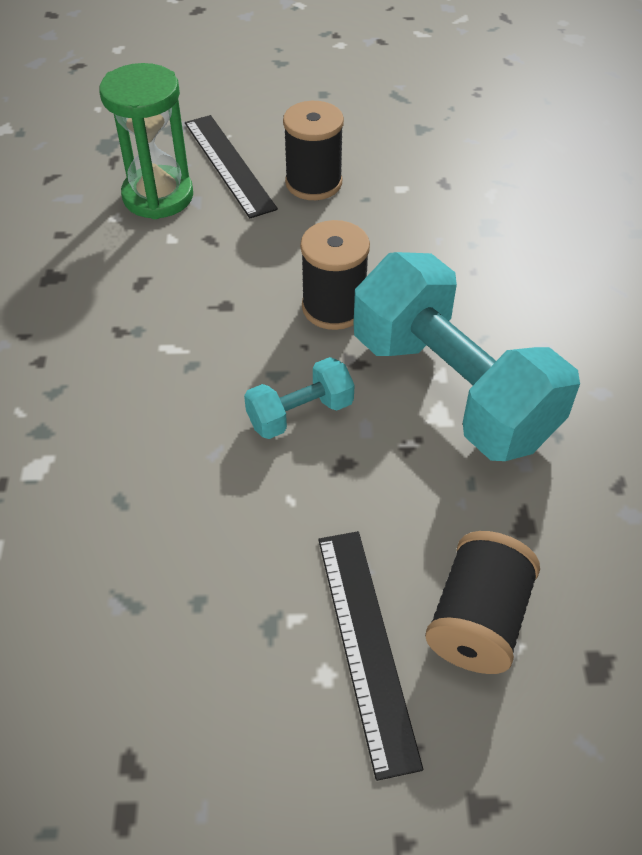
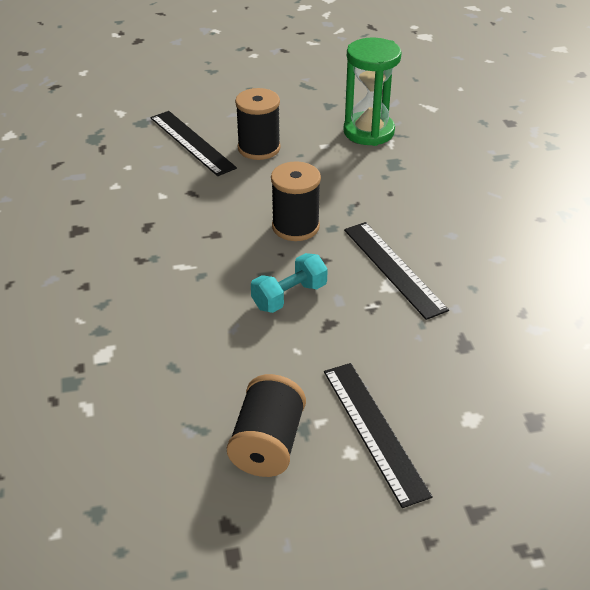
camera: 10 degrees left, 10 degrees down
(158, 196) = (144, 168): green hourglass -> green hourglass (368, 132)
(452, 389) = (394, 268): turquoise dumbbell -> black ruler
(477, 620) = (447, 405): black spool -> black spool (267, 444)

